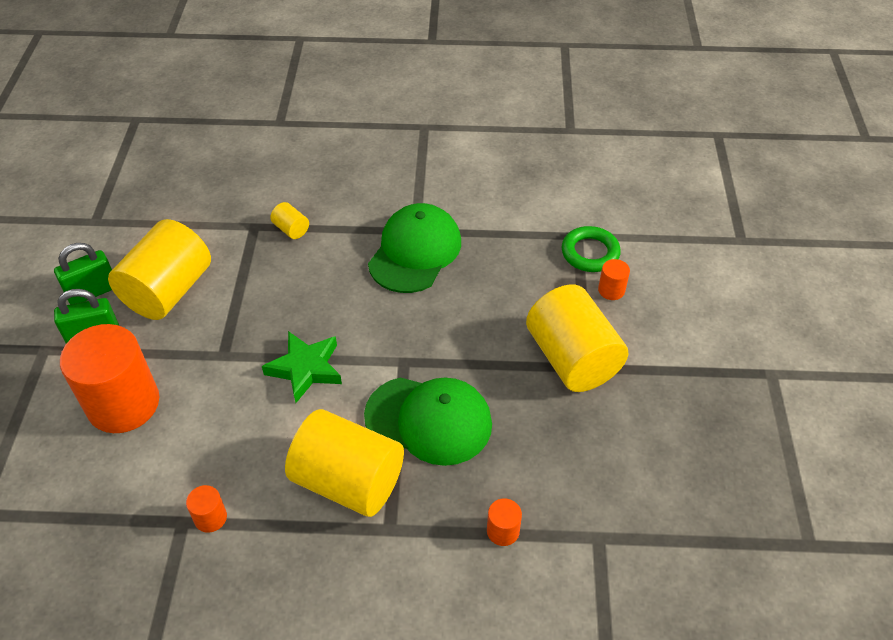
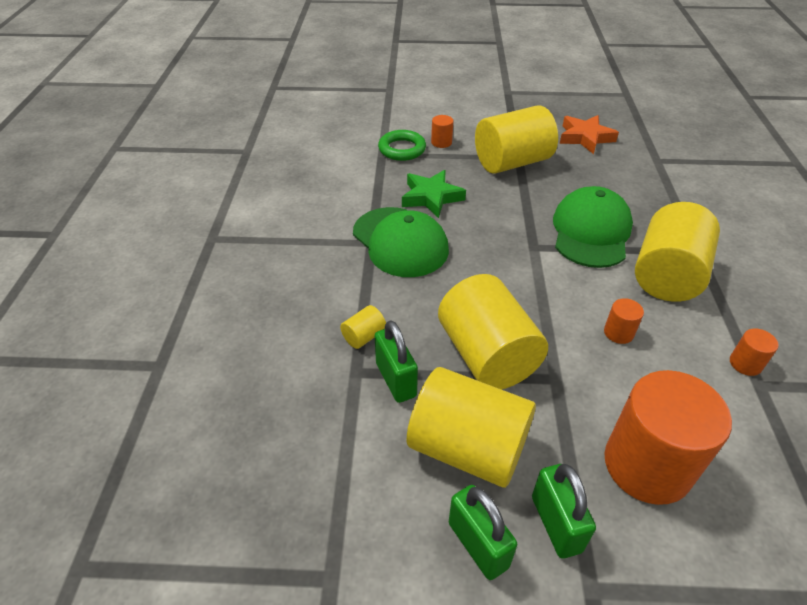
camera: 90 degrees left, 5 degrees down
(241, 249) = (395, 380): none -> green padlock
(257, 309) = (487, 355): none -> yellow cylinder
(305, 369) = (557, 310): green star -> green star (431, 197)
(415, 252) = (400, 242): green cap -> green cap turned 150 degrees counterclockwise
(503, 531) = (672, 197): orange cylinder -> orange cylinder (618, 333)
(649, 453) = (585, 137): none -> orange star

